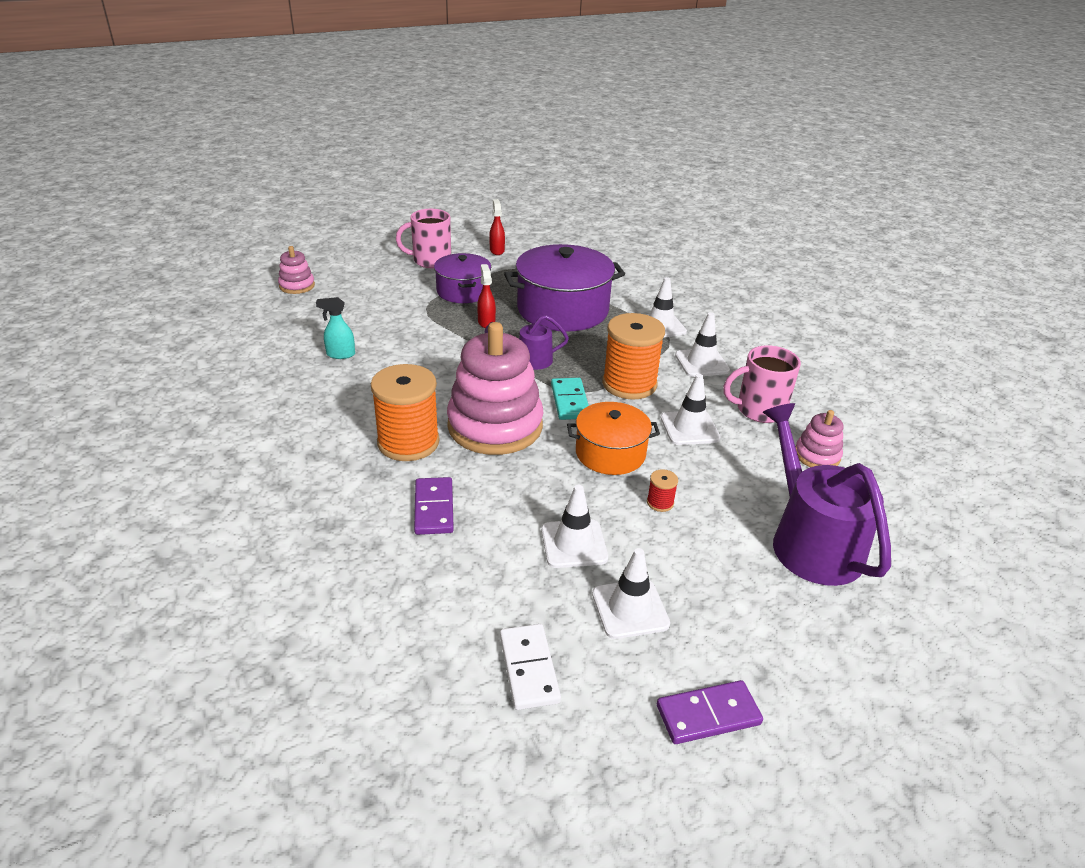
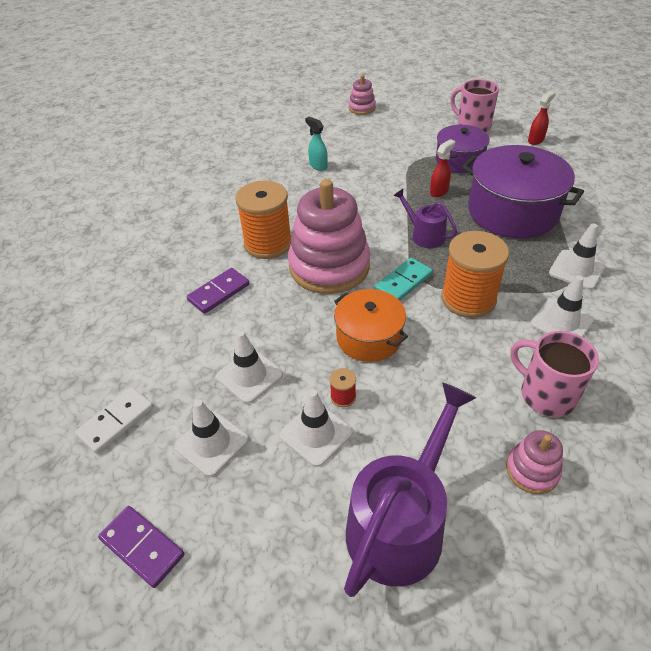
camera: 55 degrees right, 10 degrees up
(689, 428) = (458, 364): white traffic cone -> white traffic cone (316, 433)

